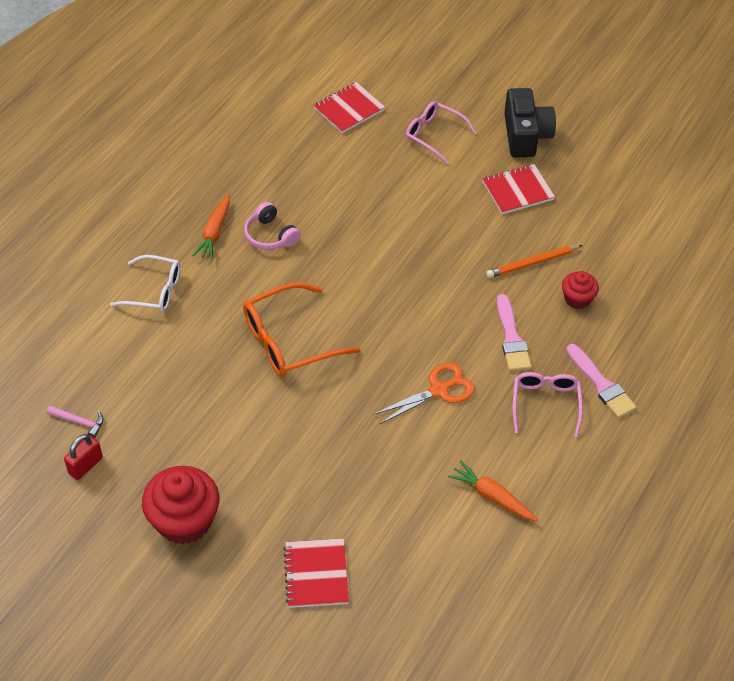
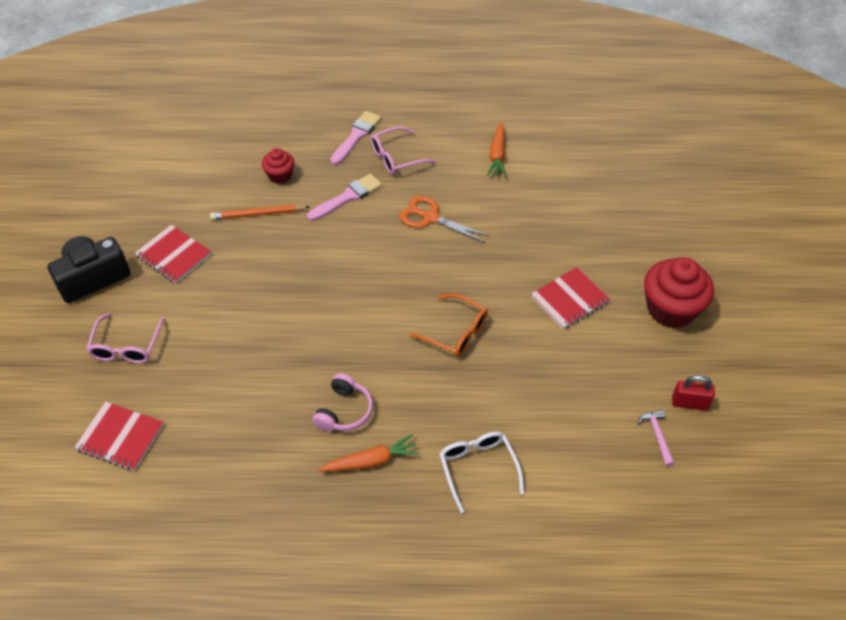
camera: 120 degrees left, 0 degrees up
(288, 341) = (456, 332): orange glasses -> orange glasses, size x0.66
(316, 574) = (637, 215): red notebook -> red notebook (569, 300)
(532, 263) = (258, 214): orange pencil -> orange pencil turned 135 degrees clockwise

